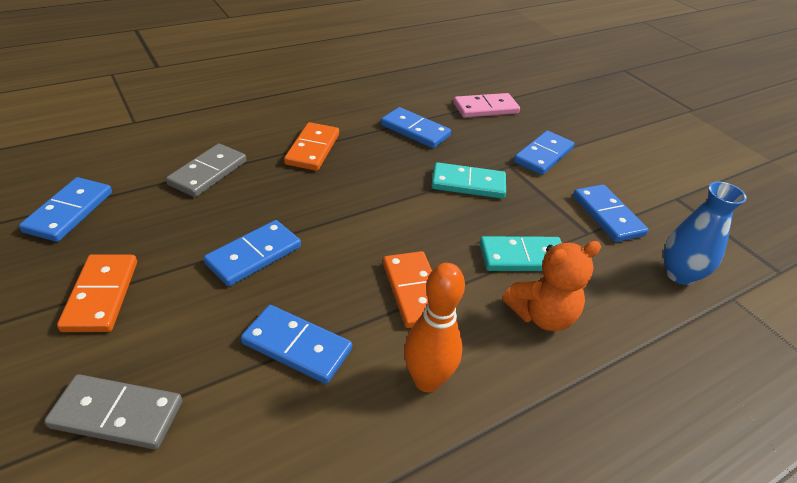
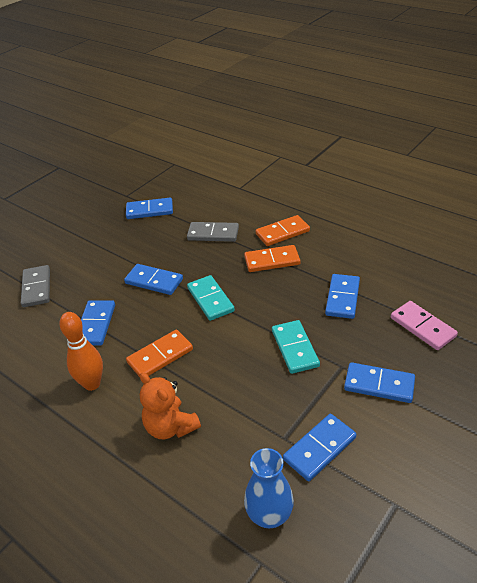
camera: 75 degrees right, 0 degrees up
(101, 295) = (100, 249): orange domino -> orange domino (282, 232)
(522, 257) = (226, 402): turquoise domino -> turquoise domino (210, 299)

